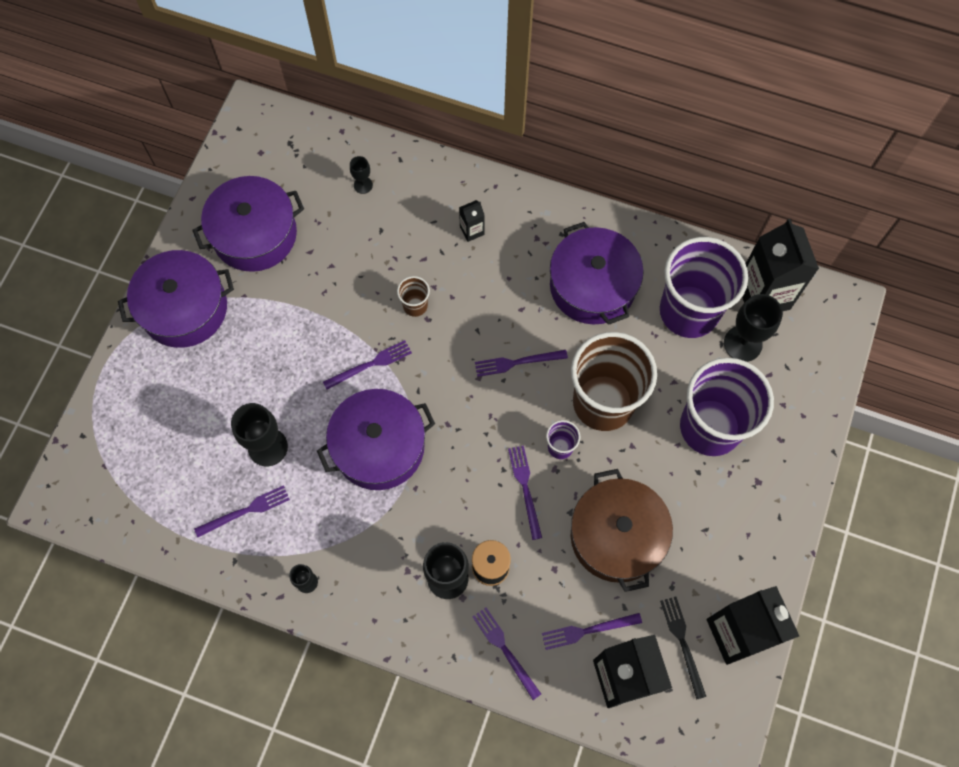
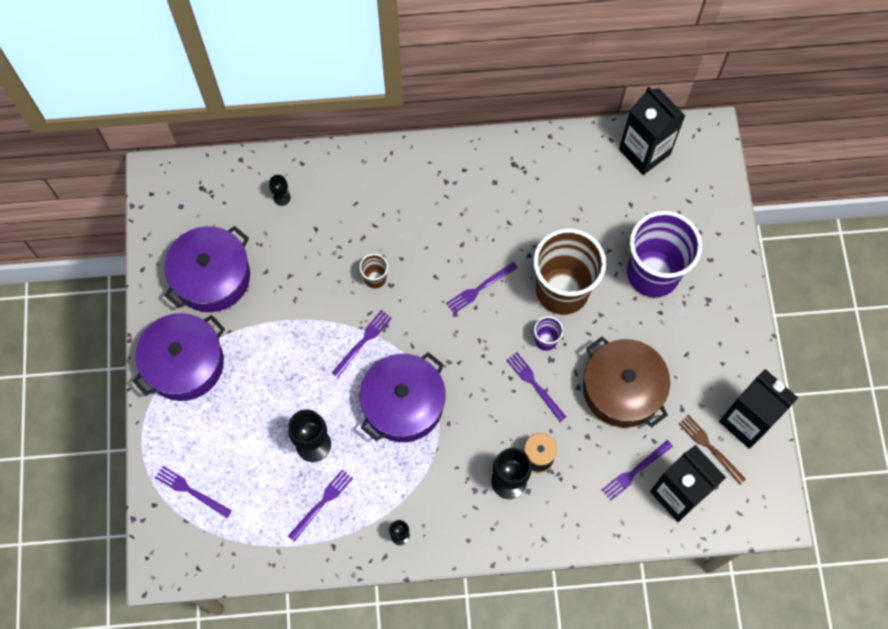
camera: 25 degrees left, 0 degrees up
(472, 231) = (390, 197): black carton -> none
(505, 650) = (580, 515): purple fork -> purple fork (191, 491)
(592, 286) = (509, 201): purple pot -> none
(682, 643) = (710, 447): black fork -> brown fork
(689, 311) = (594, 189): purple cup -> none
(742, 344) = (647, 197): black goblet -> none

